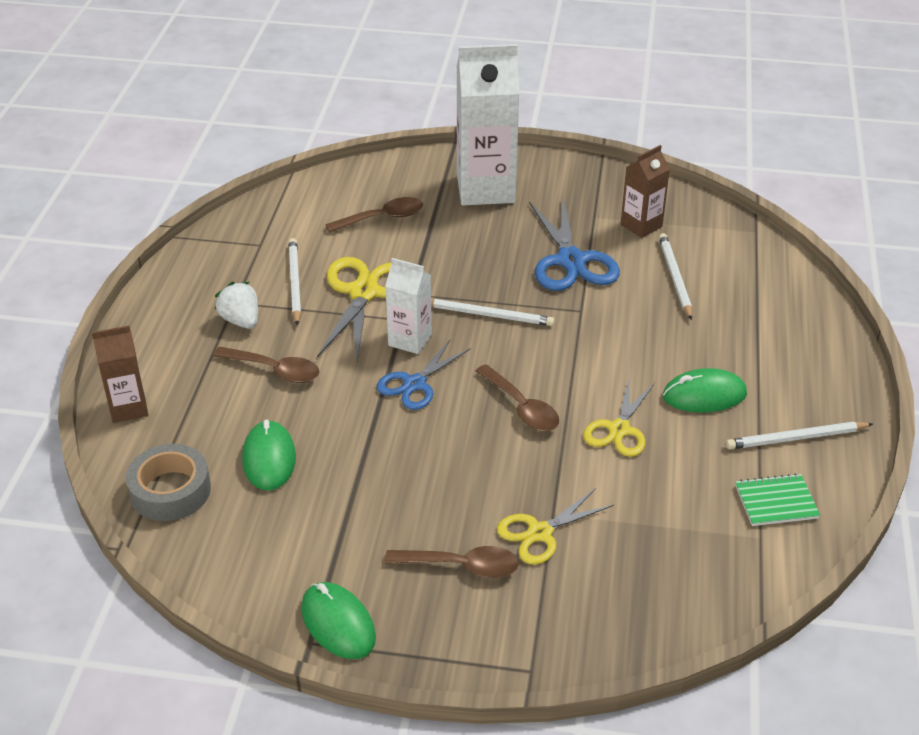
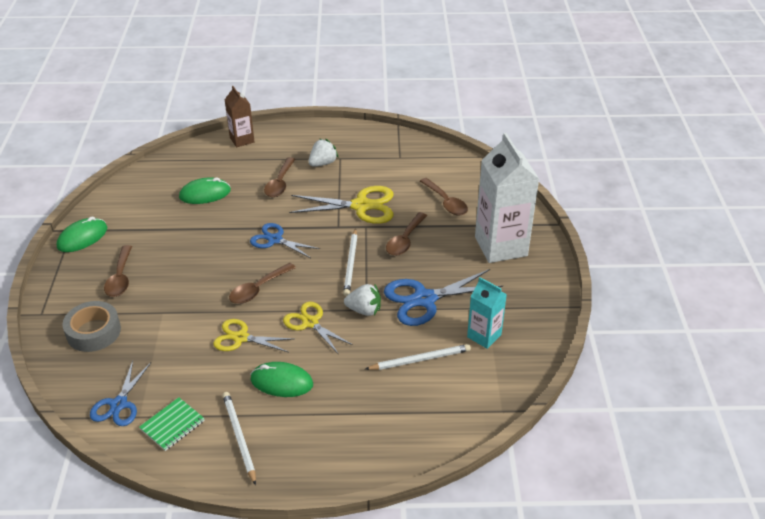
camera: 80 degrees right, 0 degrees up
(170, 491) = (179, 166): grey tape -> grey tape (93, 332)
(294, 283) = (364, 177): white pencil -> none
(410, 340) = (317, 232): white carton -> none
(452, 262) = (405, 240): none -> brown spoon
(539, 533) = (145, 308): yellow scissors -> yellow scissors (310, 322)
(582, 312) = (364, 310): none -> white strawberry
(641, 225) = (484, 336): brown carton -> turquoise carton
(704, 395) = (281, 382): green mouse -> green mouse turned 60 degrees counterclockwise
(738, 560) = (119, 404): none -> blue scissors
(776, 502) = (172, 425): green notebook -> green notebook turned 60 degrees clockwise

